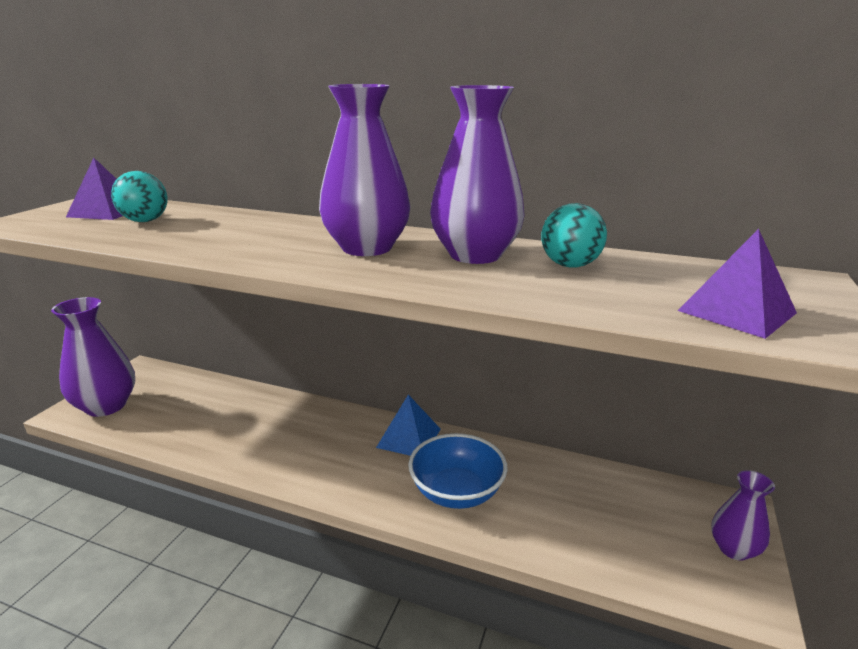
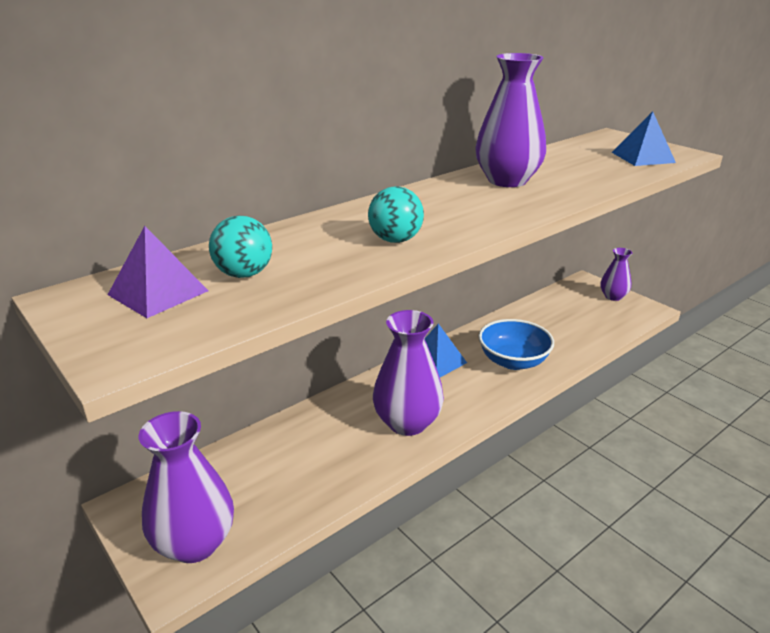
camera: 60 degrees left, 5 degrees up
(367, 248) = (457, 204): purple vase -> purple vase (407, 423)
(570, 265) = (550, 166): turquoise ball -> turquoise ball (395, 240)
(736, 311) = (643, 157): purple pyramid -> blue pyramid

